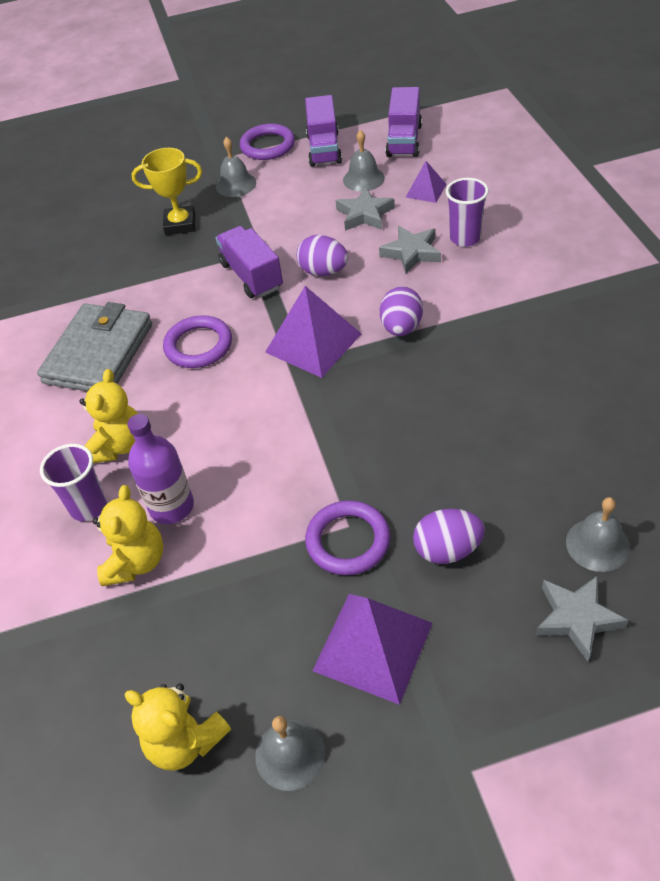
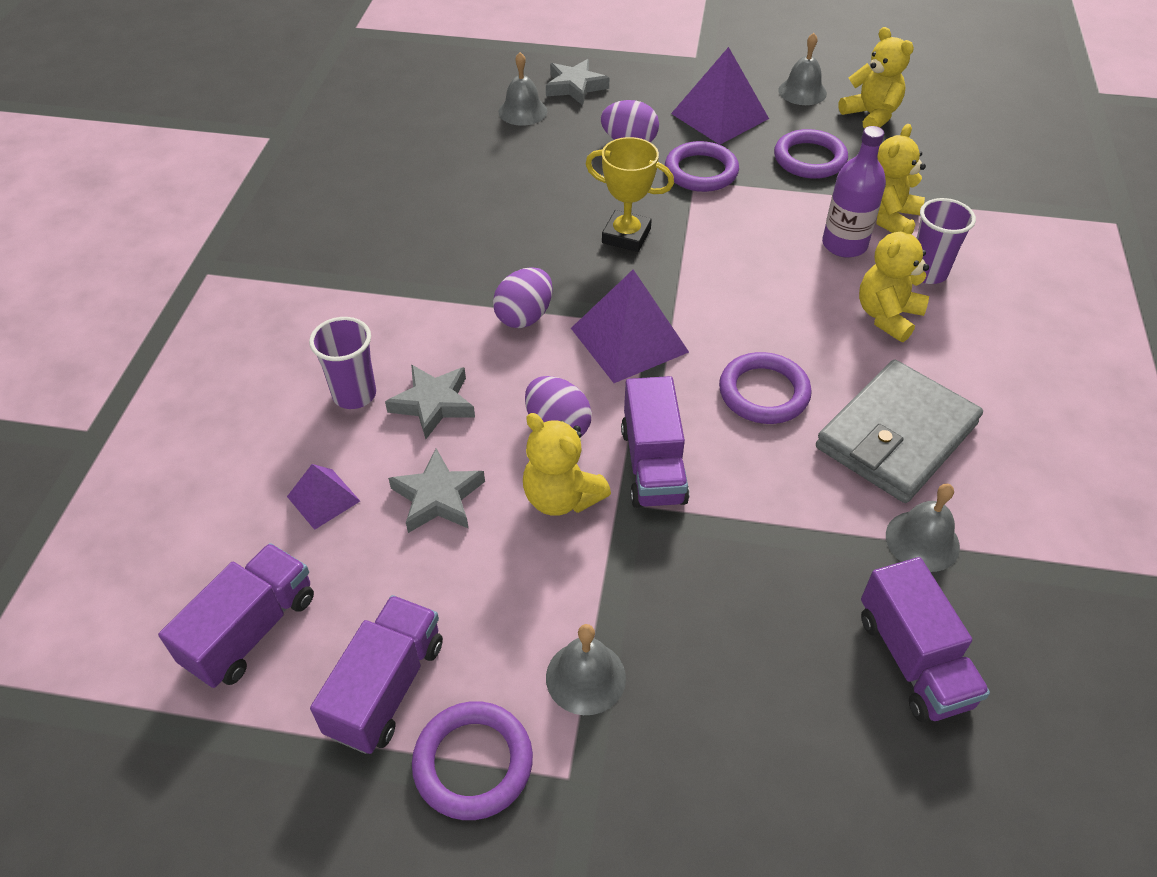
camera: 160 degrees left, 0 degrees up
(76, 248) = (913, 659): none -> purple truck
(180, 224) = (718, 624): yellow trophy -> yellow trophy (626, 236)
(239, 616) = (809, 159): none -> purple ring
(295, 240) = (561, 497): none -> yellow teddy bear
(363, 179) = (383, 572): grey bell -> grey bell (922, 540)

